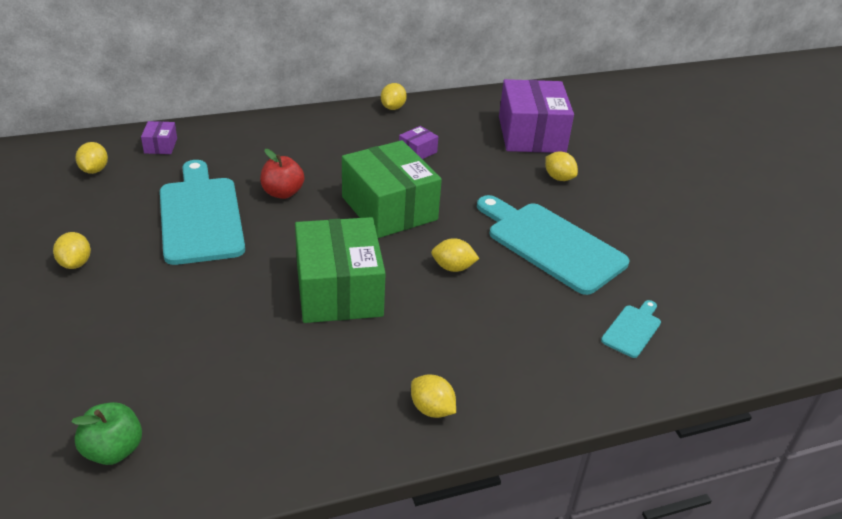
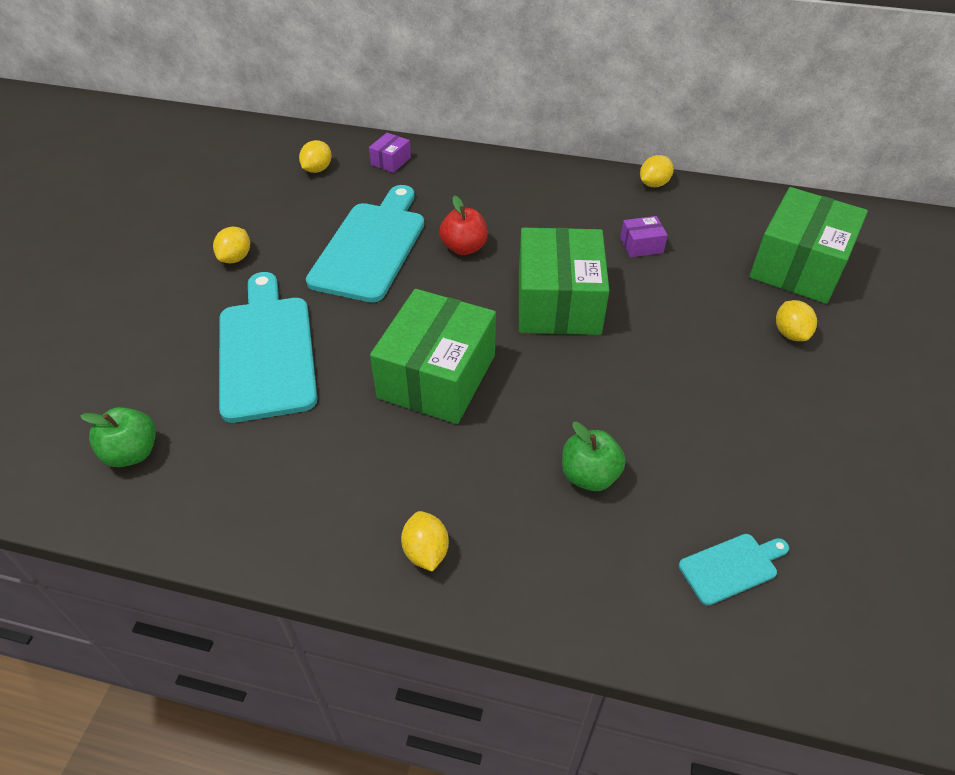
camera: 35 degrees right, 10 degrees up
(453, 268) = (574, 398): yellow lemon -> none
(503, 312) = (589, 475): none -> green apple
(531, 134) = (798, 266): purple box -> green box
(551, 244) = (712, 415): turquoise cutting board -> turquoise cutting board (267, 351)

